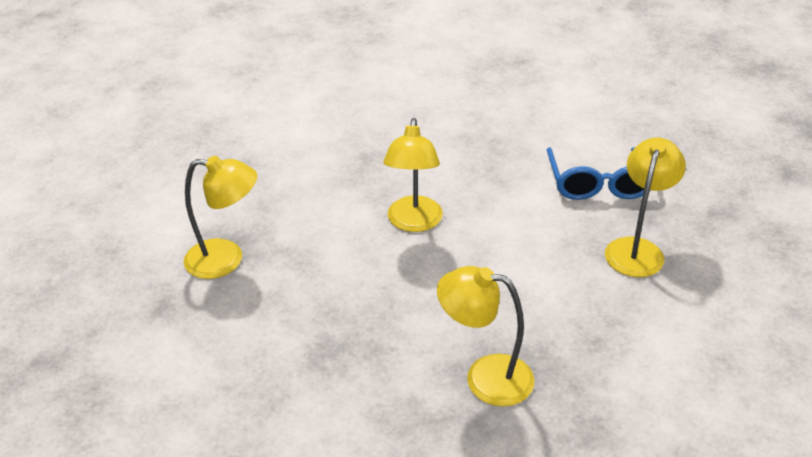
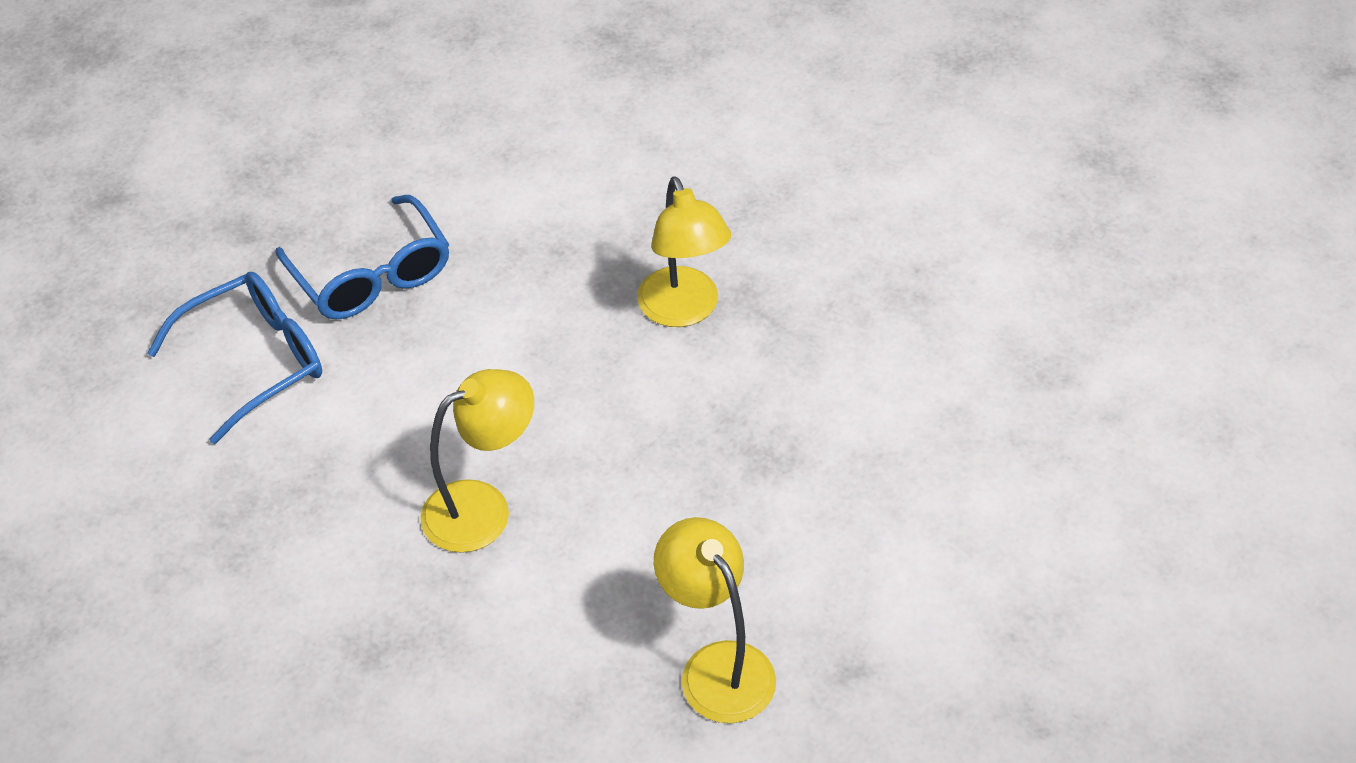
camera: 125 degrees left, 10 degrees up
(637, 249) = (372, 276): yellow lamp -> blue glasses

